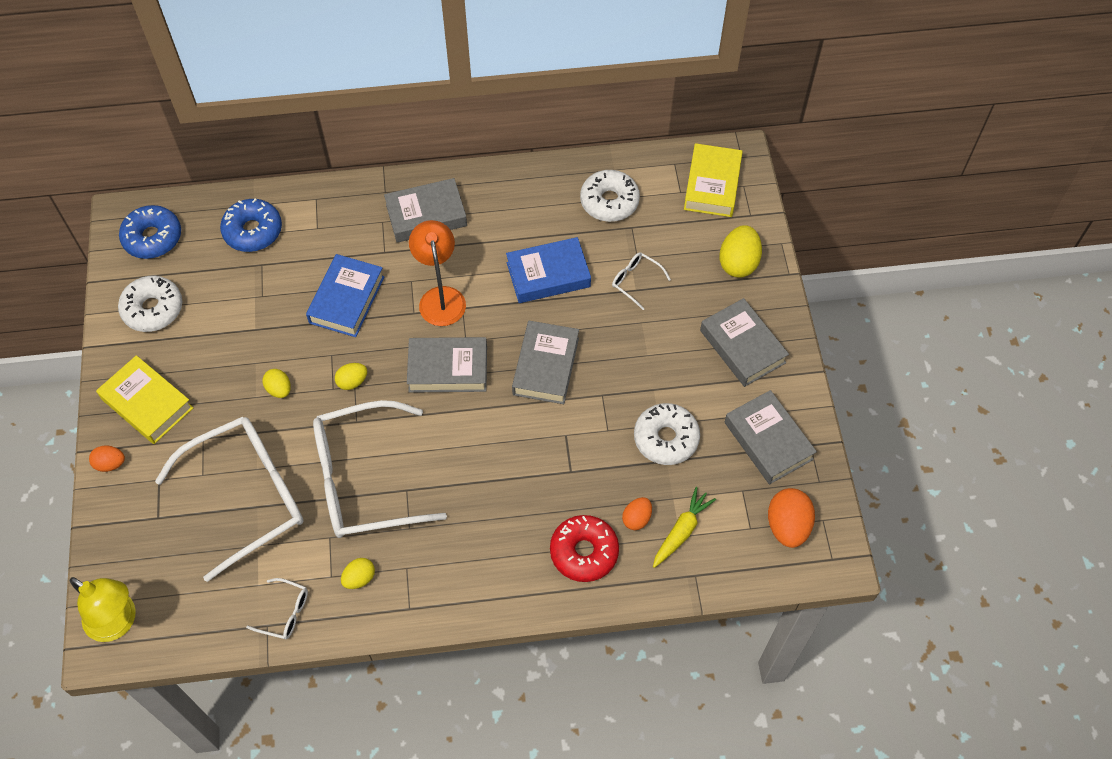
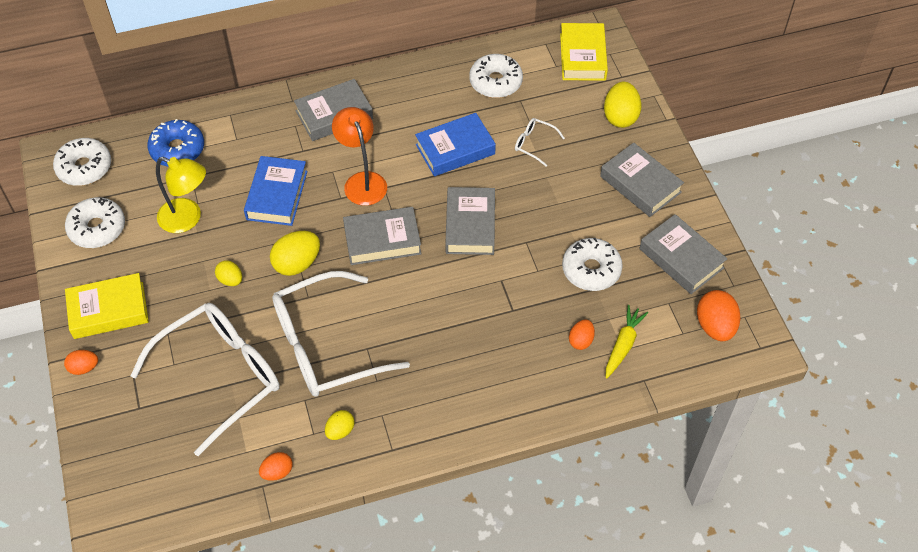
camera: 10 degrees left, 5 degrees down
(118, 622) = (120, 506): yellow lamp -> yellow lamp (188, 219)
(147, 403) = (109, 310): yellow book -> yellow book turned 45 degrees counterclockwise
(153, 238) = (84, 168): blue donut -> white donut
(285, 613) = (277, 472): white glasses -> orange egg
(352, 382) = (297, 264): yellow egg -> yellow egg, size x1.71
(584, 552) = (540, 376): red donut -> none

